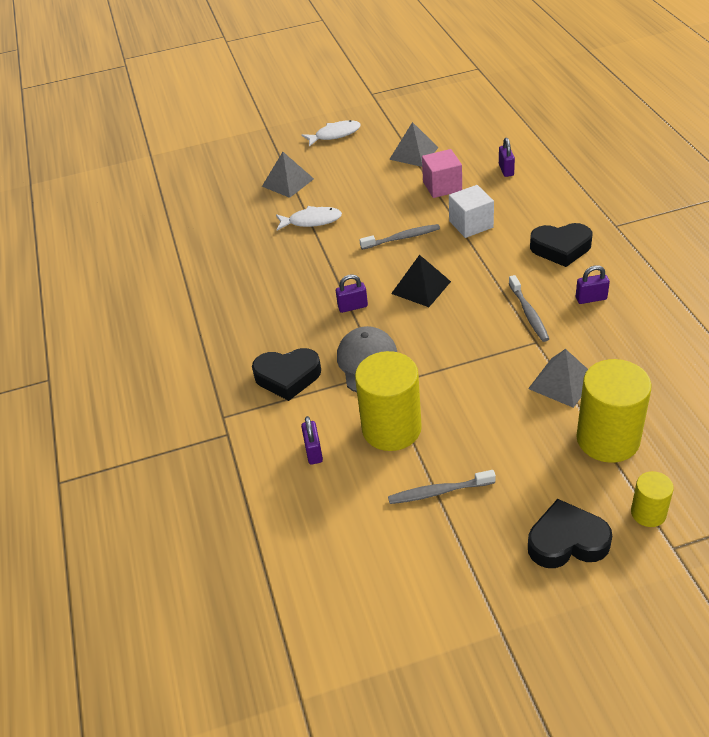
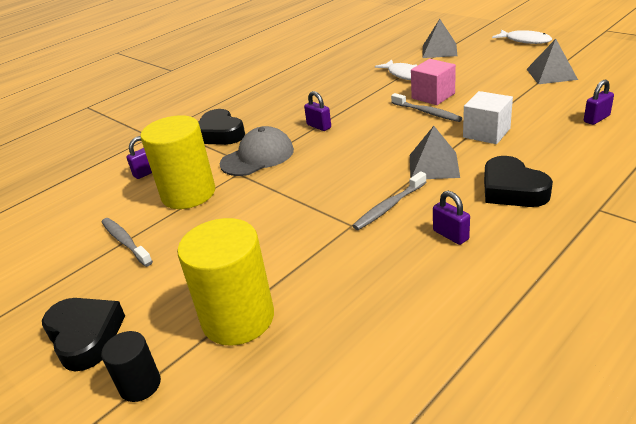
camera: 60 degrees right, 10 degrees down
(421, 287) = (371, 143): black pyramid -> none
(442, 186) = (523, 101): pink cube -> pink cube (433, 96)
(561, 382) = (304, 260): grey pyramid -> grey pyramid (434, 165)
(648, 513) = (140, 385): yellow cylinder -> black cylinder

